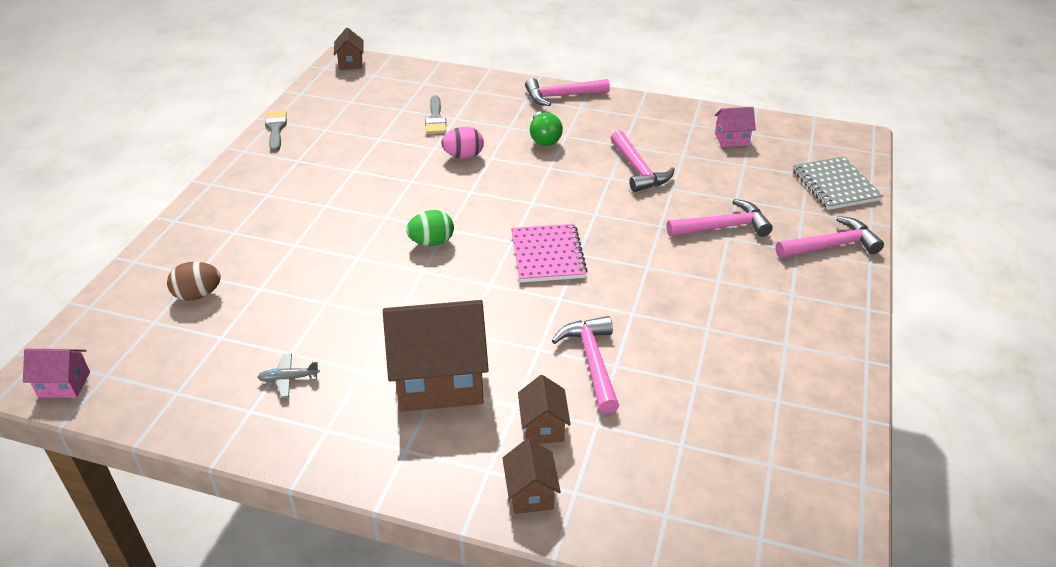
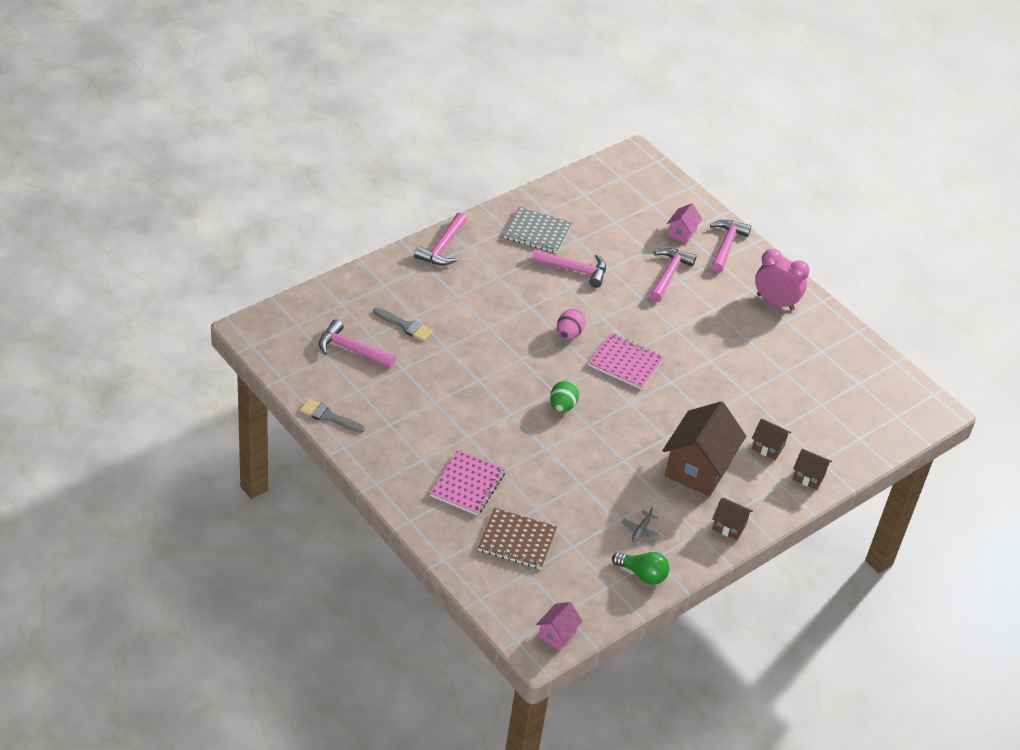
camera: 60 degrees left, 5 degrees up
(198, 295) = (517, 540): brown egg -> brown notebook
(255, 232) = (467, 484): none -> pink notebook
(351, 63) = (260, 327): brown house -> brown house (729, 527)
(463, 156) = (473, 339): pink egg -> pink egg (569, 334)
(544, 138) = (491, 288): green light bulb -> green light bulb (642, 574)
(592, 362) = (736, 400): pink hammer -> pink hammer (351, 349)
(731, 139) = (582, 207): pink house -> pink house (682, 233)
(802, 321) = (775, 302): none -> pink clock
(835, 185) = (674, 201): grey notebook -> grey notebook (537, 232)

